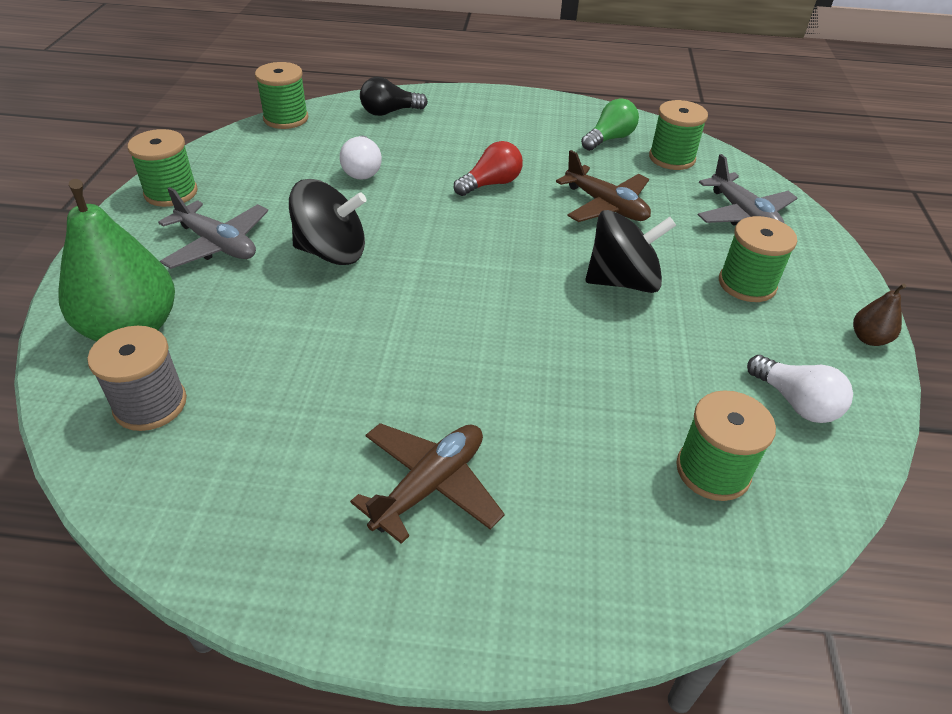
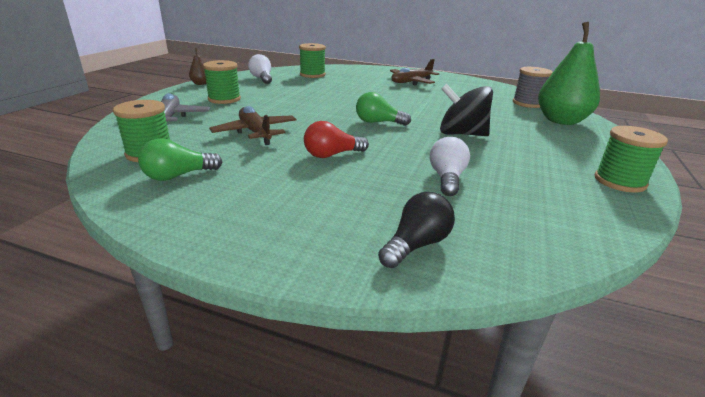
camera: 165 degrees left, 15 degrees down
(217, 244) = (544, 146): grey plane -> none
(286, 118) = (564, 254): green spool -> none
(389, 112) = (416, 245): black light bulb -> black light bulb turned 45 degrees counterclockwise
(460, 260) = (378, 122): none -> green light bulb
(622, 281) = (289, 106): black spinning top -> none

